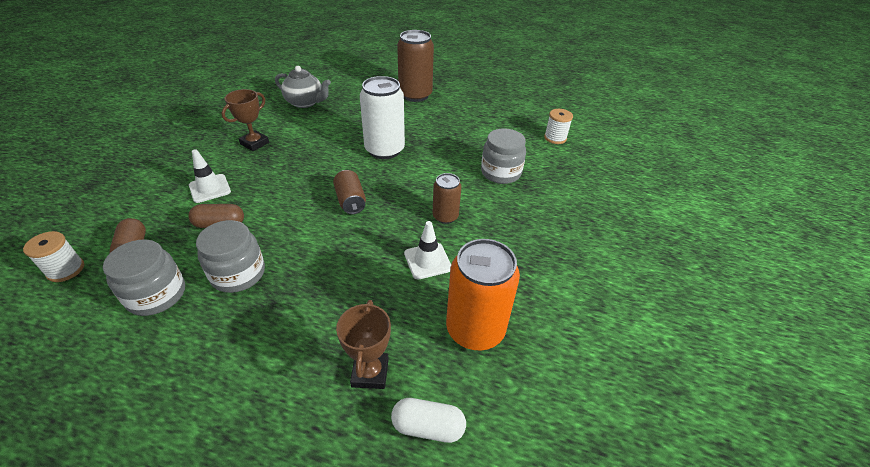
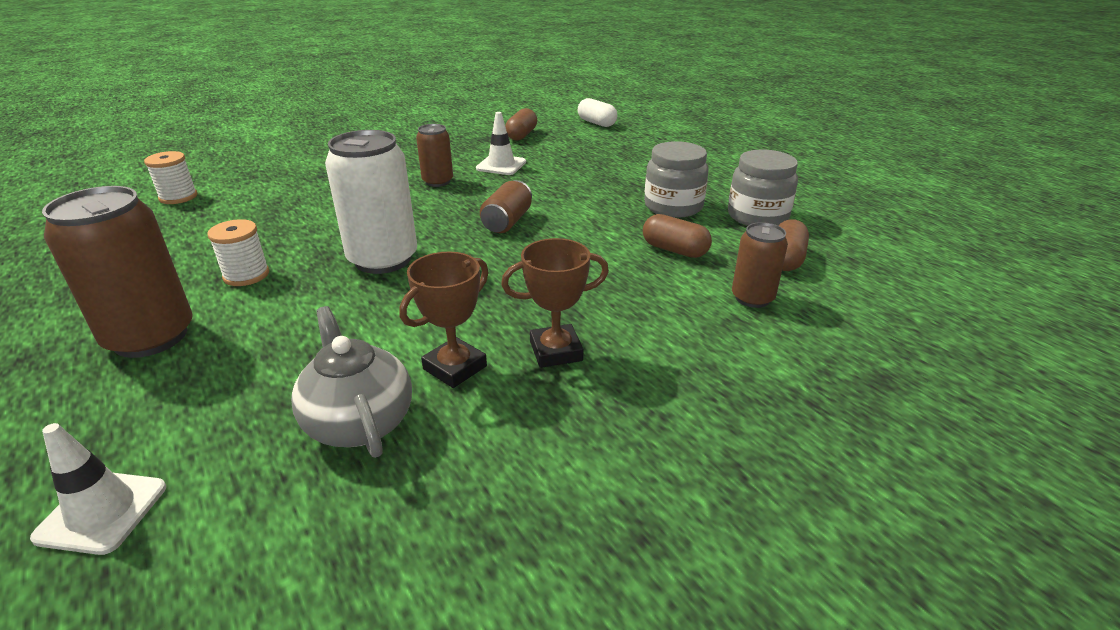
camera: 140 degrees left, 10 degrees down
(66, 270) = (867, 265): white spool -> white spool (246, 275)
(159, 206) = (752, 298): none -> brown can
(210, 188) = (671, 297): white traffic cone -> white traffic cone (102, 512)
(370, 373) = (609, 141): brown trophy -> brown trophy (455, 367)
(475, 329) = (521, 135): orange can -> brown capsule
(500, 173) = (316, 191): grey jar -> none

